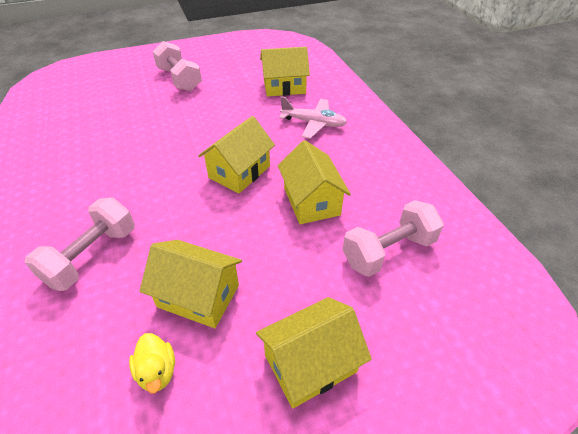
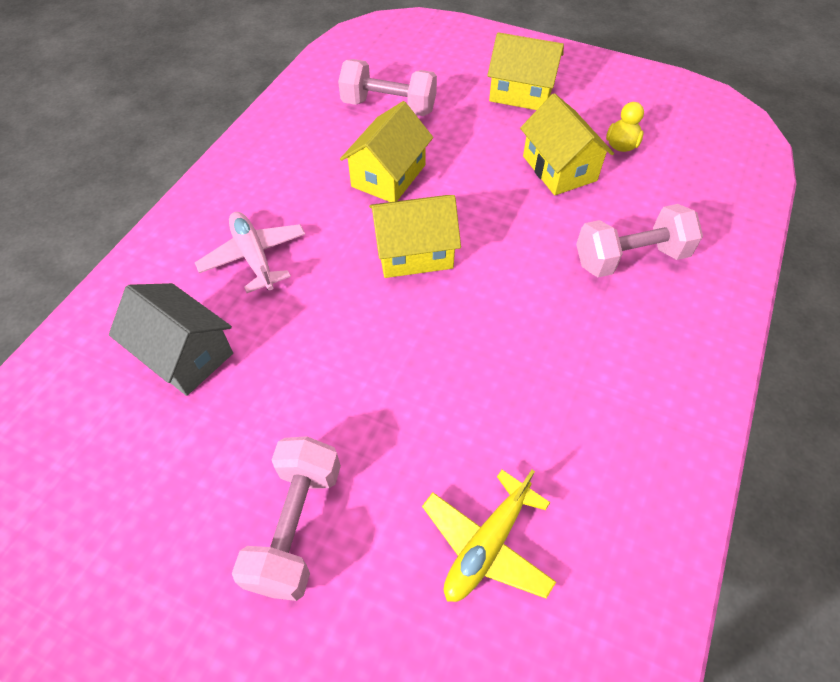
camera: 135 degrees left, 10 degrees up
(102, 107) = (487, 544): none -> yellow plane
(284, 87) = (185, 354): yellow house -> grey house

